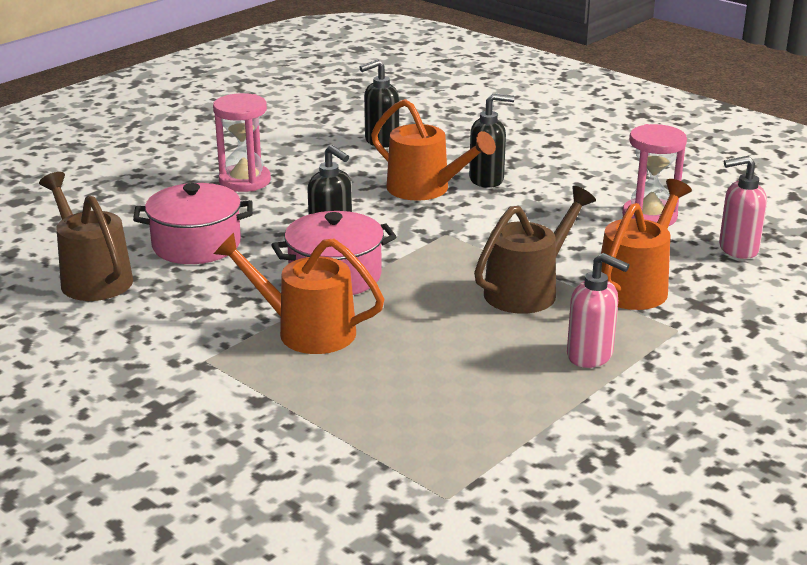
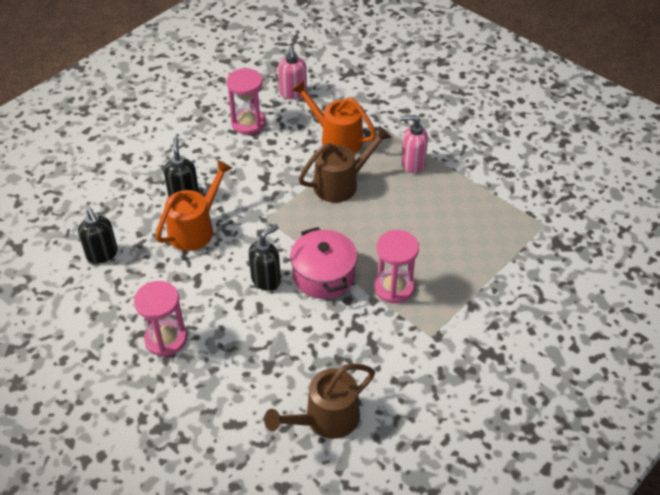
camera: 90 degrees left, 20 degrees up
(196, 245) = (275, 359): pink pot -> none
(305, 331) = (394, 287): orange watering can -> pink hourglass
(528, 290) = (341, 184): brown watering can -> brown watering can turned 105 degrees clockwise
(590, 356) = (412, 164): pink soap dispenser -> pink soap dispenser turned 120 degrees counterclockwise

